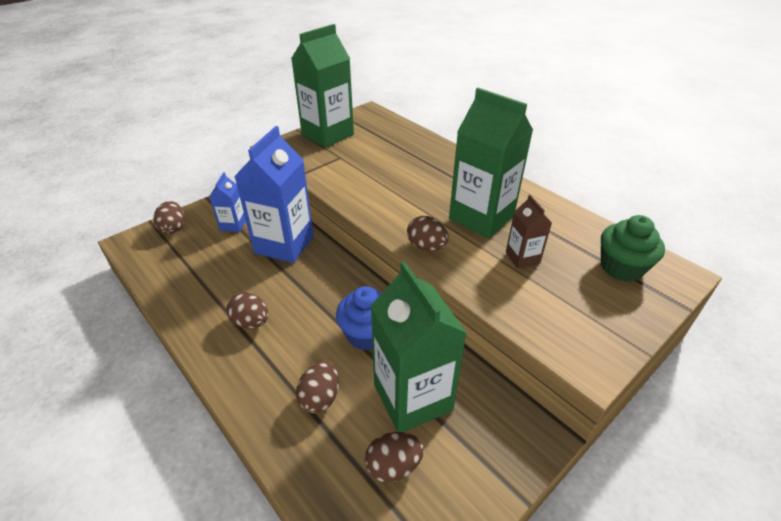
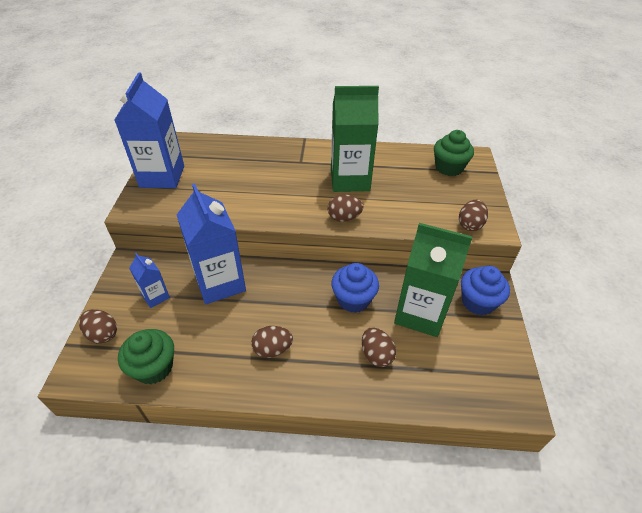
camera: 45 degrees left, 5 degrees up
(168, 272) = (154, 367): none -> green cupcake
(327, 135) = (162, 176): green carton -> blue carton
(393, 466) = (454, 354): brown egg -> brown egg (470, 225)
(494, 440) = (478, 302): none -> blue cupcake
(522, 258) = (400, 191): brown carton -> none

